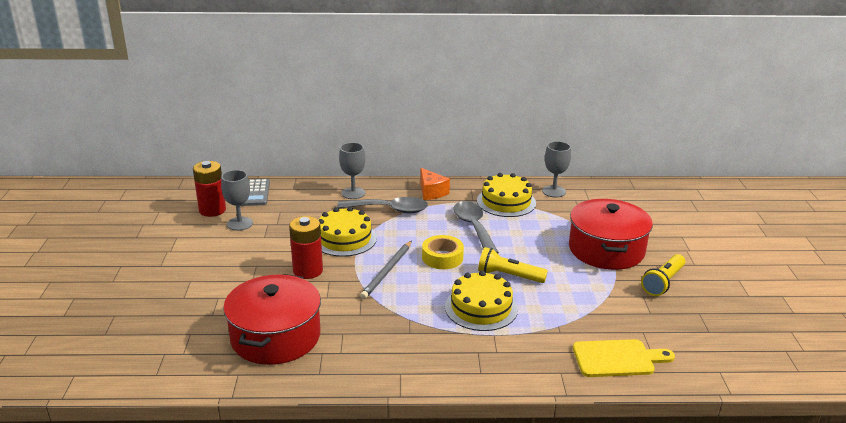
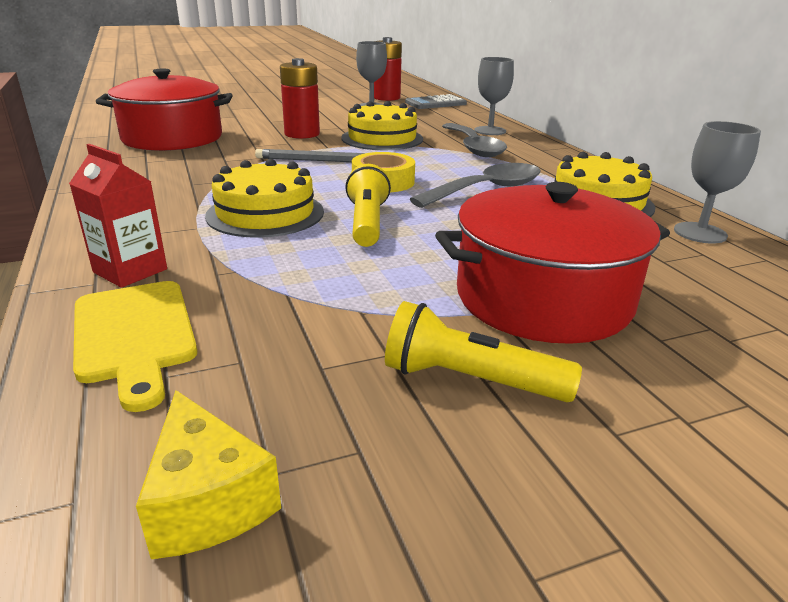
camera: 70 degrees right, 0 degrees up
(431, 192) = (551, 160): orange cheese -> none
(549, 360) = (130, 271): none -> red carton
(720, 344) = (207, 501): none -> yellow cheese

